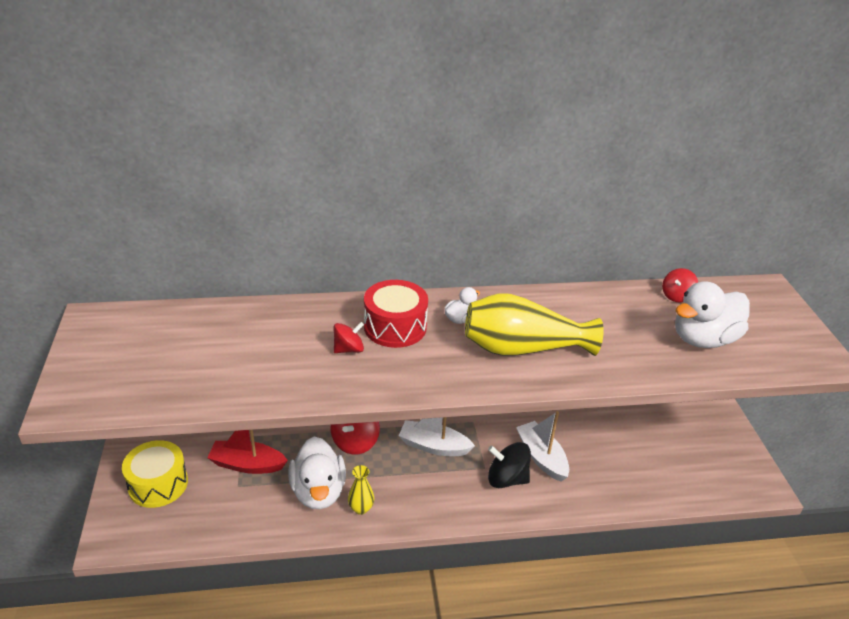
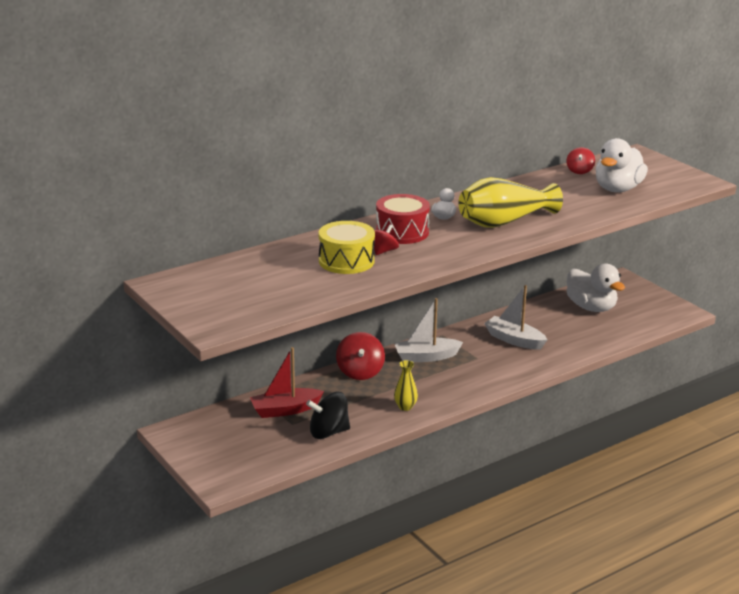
camera: 25 degrees left, 10 degrees down
(158, 484) = (222, 442): yellow drum -> yellow drum (346, 261)
(318, 492) = (362, 408): white duck -> white duck (591, 307)
(507, 479) = (499, 359): black spinning top -> black spinning top (328, 432)

